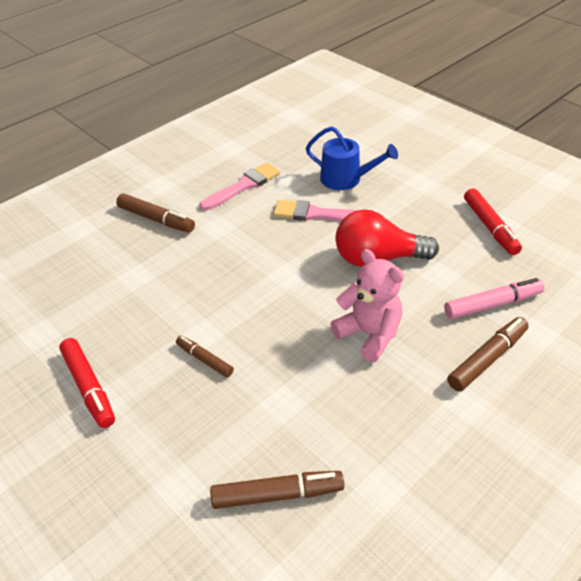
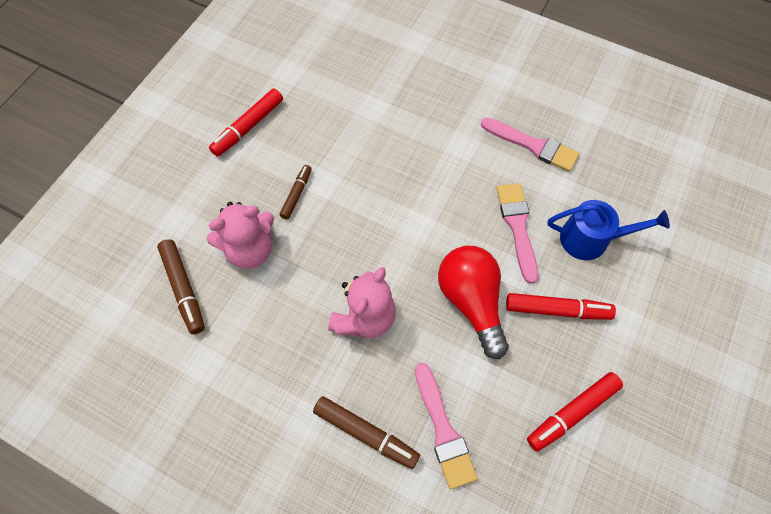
camera: 70 degrees right, 20 degrees up
(156, 219) = (451, 92): brown marker -> none
(253, 416) = (250, 249): none -> pink teddy bear
(346, 179) = (591, 239): blue watering can -> blue watering can turned 90 degrees counterclockwise
(401, 212) = (557, 310): none -> red marker
(492, 304) = (443, 430): pink marker -> pink brush

